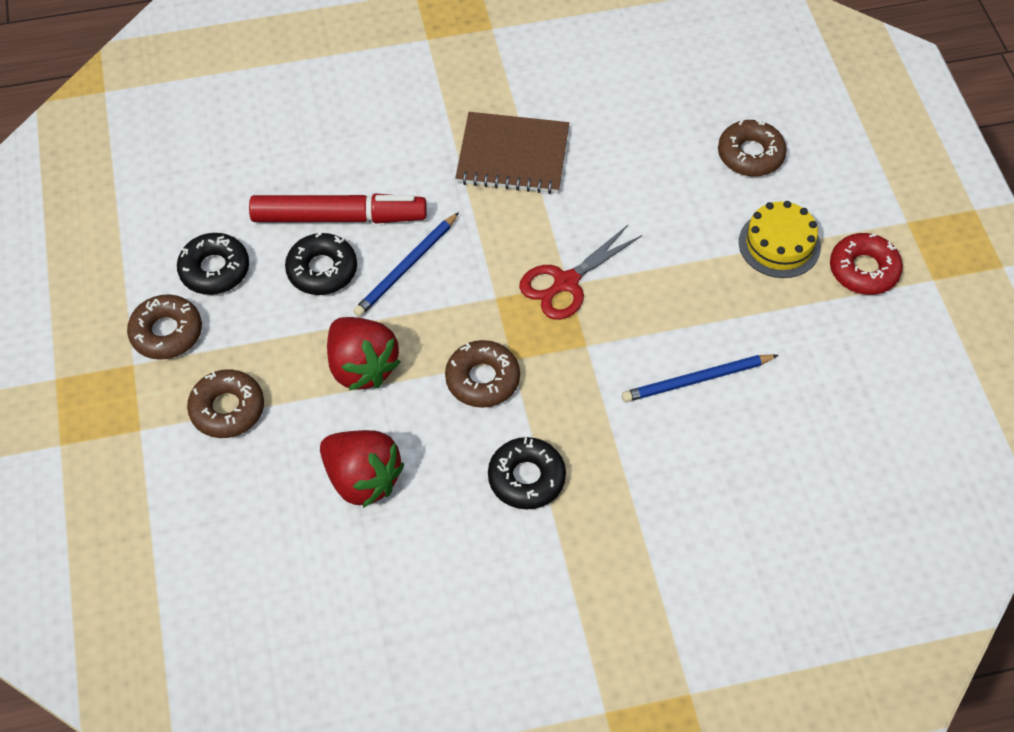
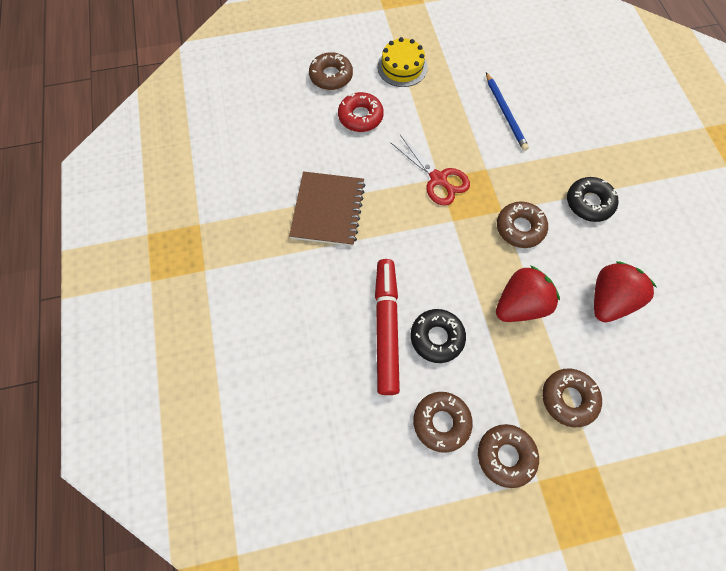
camera: 90 degrees left, 10 degrees up
(214, 270) = (441, 422): black donut -> brown donut
(406, 267) = (431, 278): blue pencil -> none
(863, 270) = (419, 31): red donut -> red donut (360, 116)

